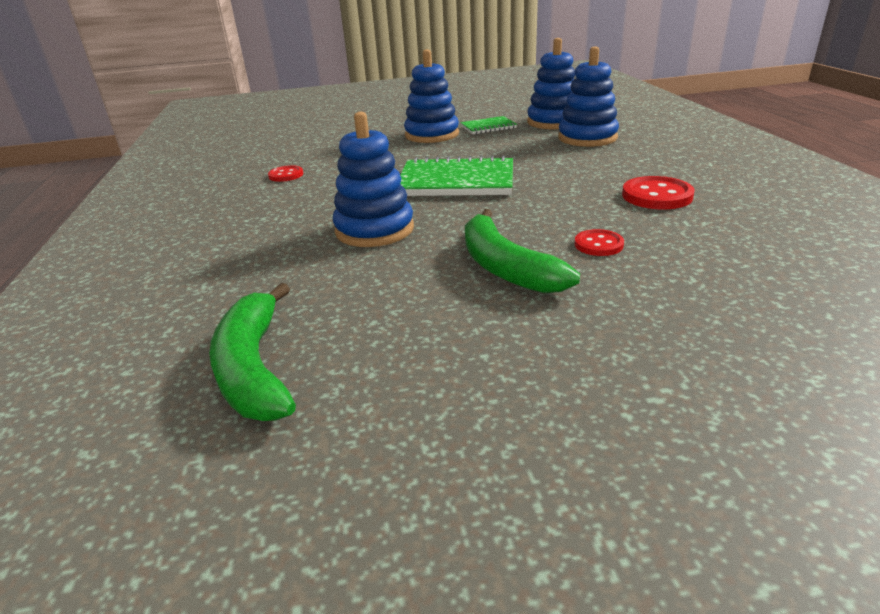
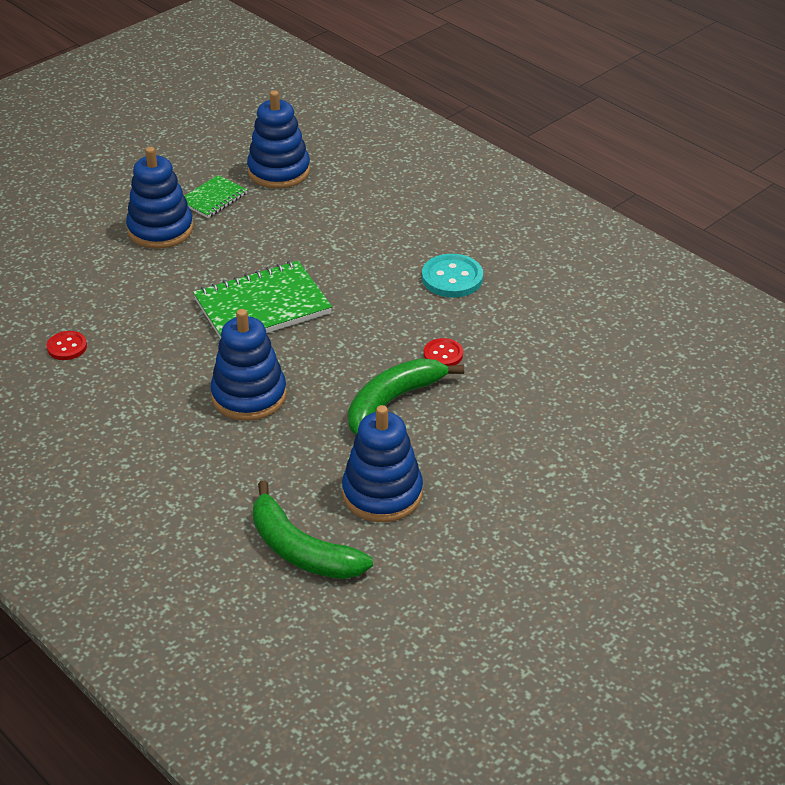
camera: 35 degrees left, 10 degrees up
(505, 267) = (392, 402): green banana -> green banana turned 105 degrees clockwise
(587, 138) = (336, 196): blue stacking toy -> blue stacking toy (382, 493)
(657, 196) = (452, 278): red button -> turquoise button

